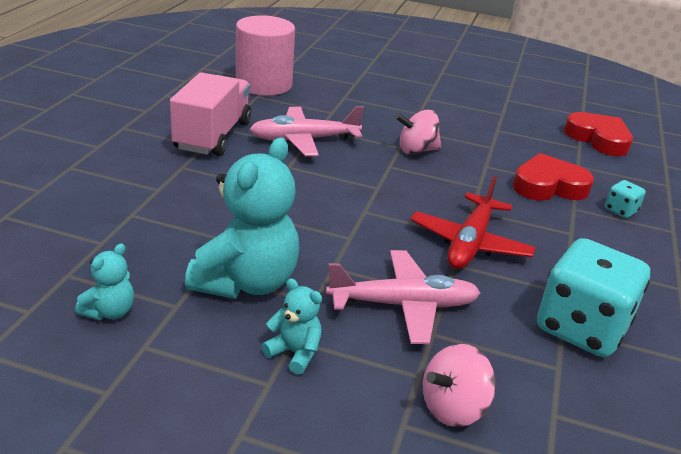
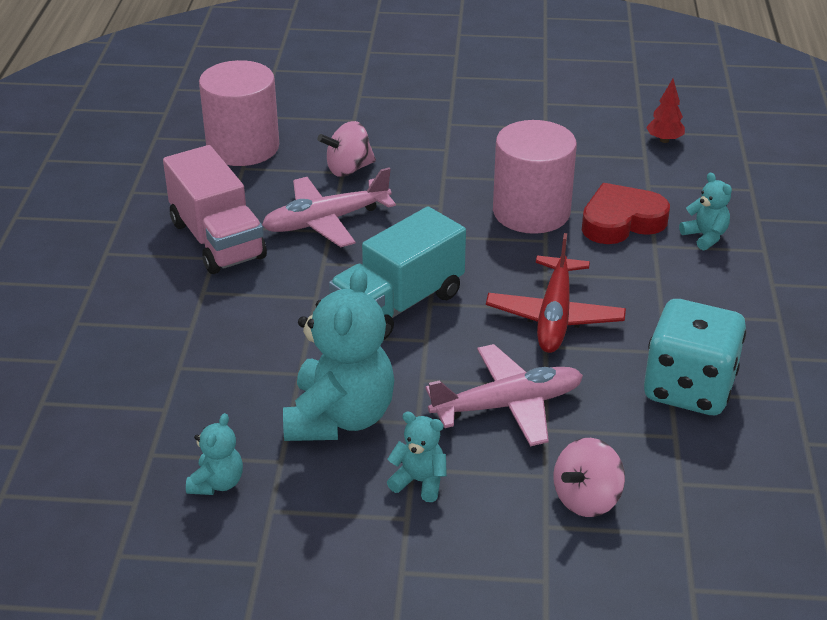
camera: 10 degrees left, 5 degrees up
(213, 136) = (217, 240): pink truck -> pink truck turned 150 degrees clockwise
(337, 207) = (398, 305): none -> turquoise truck
(416, 150) = (460, 206): pink spinning top -> pink spinning top (348, 169)
(473, 165) = (531, 212): none -> pink cylinder
(598, 139) = (664, 140): red heart -> red tree
(620, 210) = (705, 236): turquoise dice -> turquoise teddy bear

